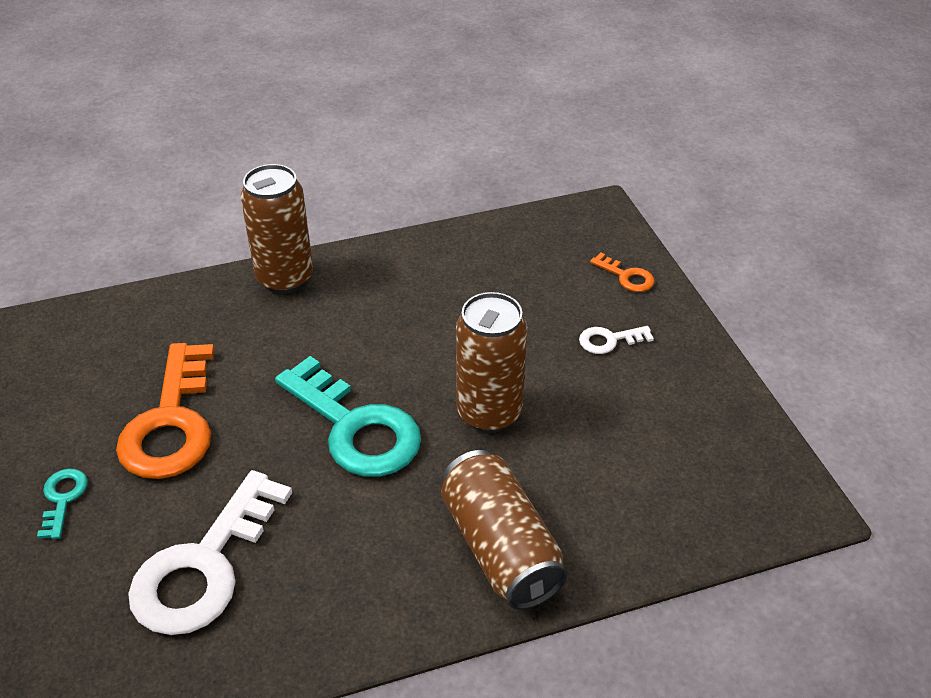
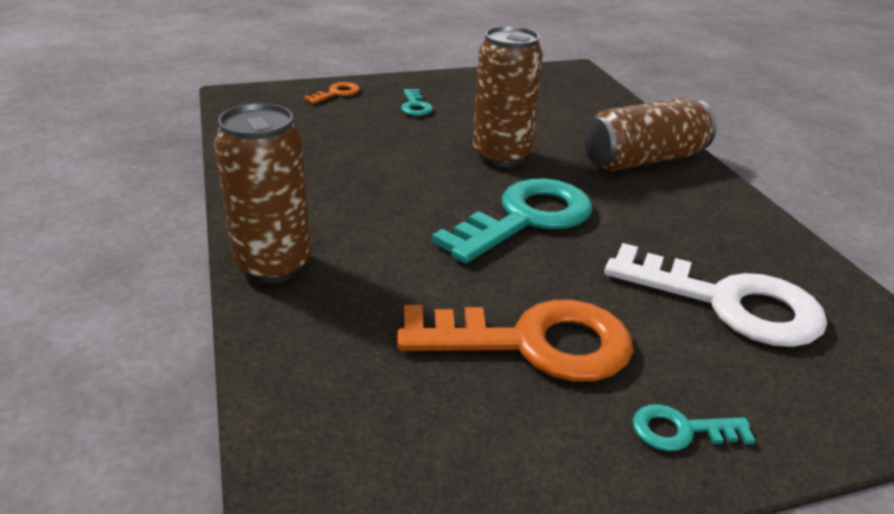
camera: 90 degrees left, 10 degrees down
(609, 340) = (415, 106): white key -> turquoise key

